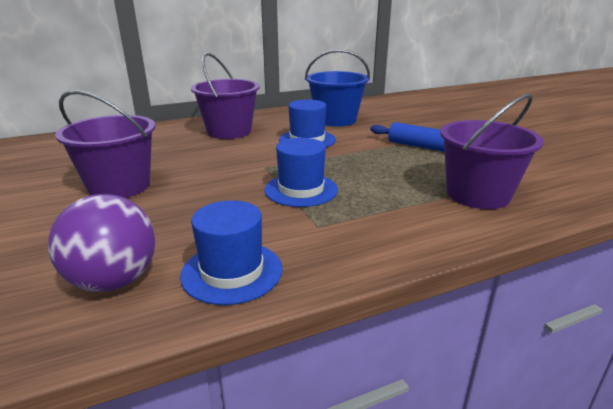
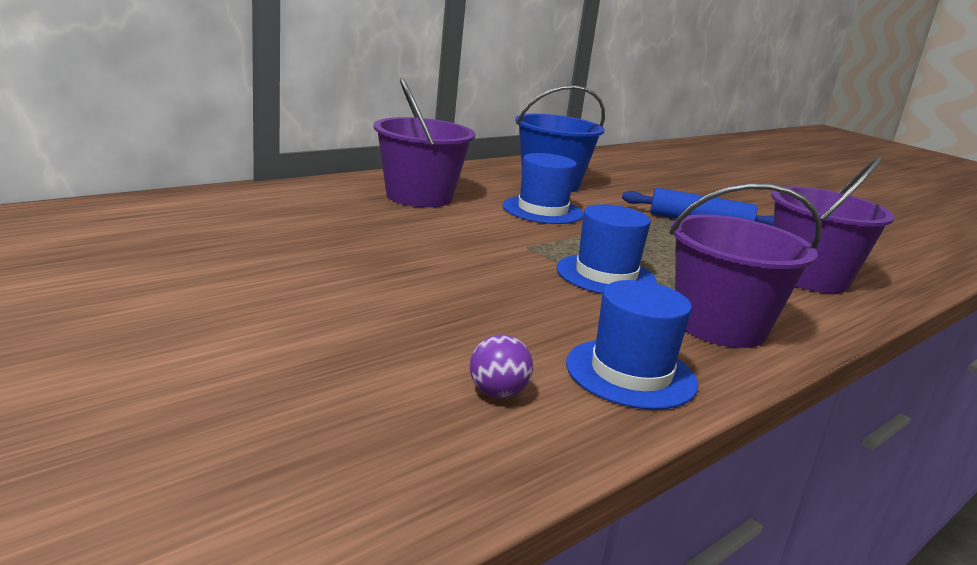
camera: 20 degrees left, 5 degrees down
(114, 281) = (497, 393): purple ball -> purple ball, size x0.49
(119, 186) = (350, 274): purple bucket -> purple bucket (720, 326)

